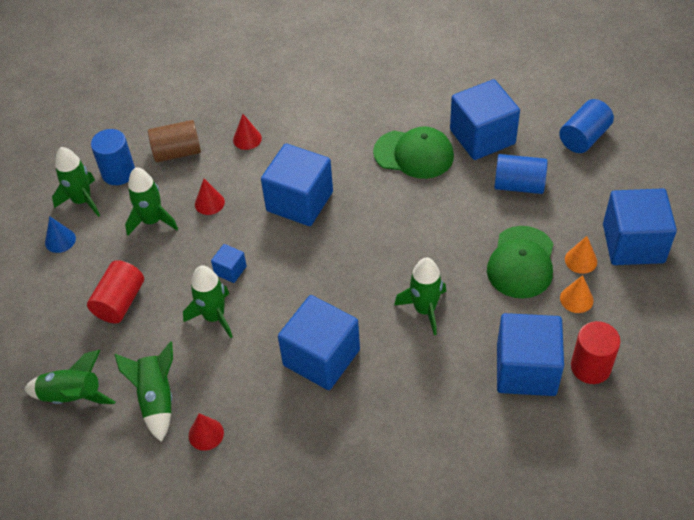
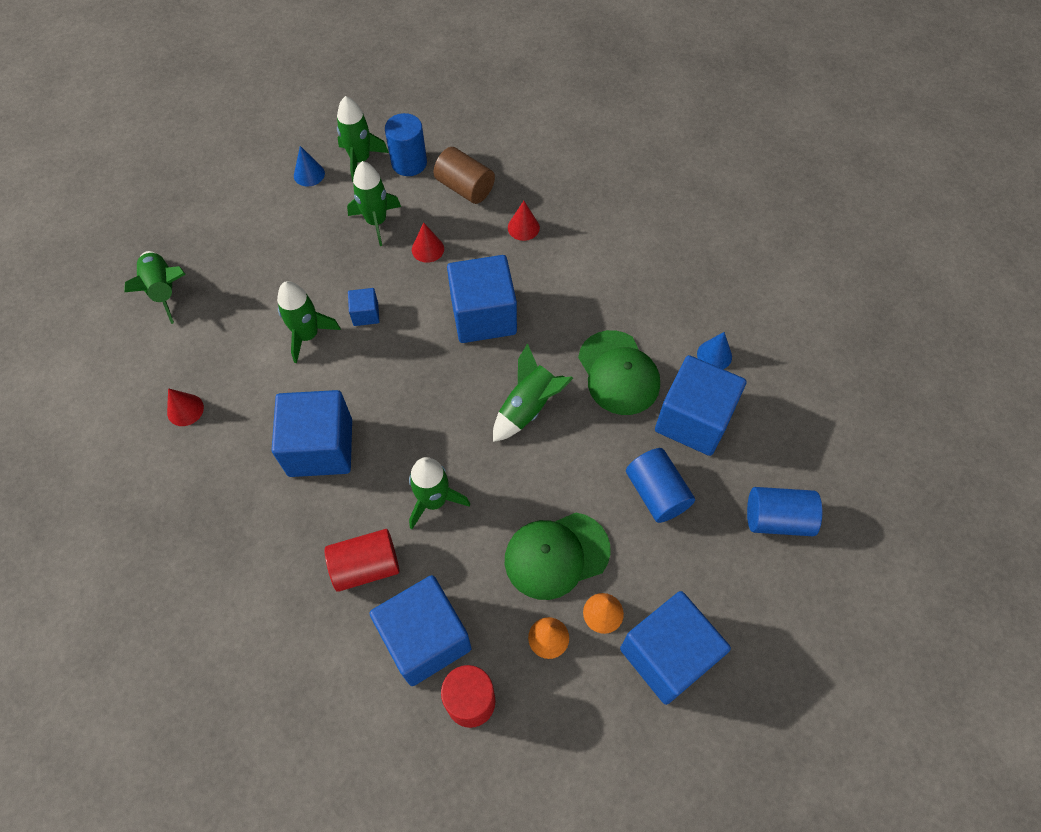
camera: 50 degrees right, 10 degrees up
(120, 302) = (276, 258): red cylinder -> red cylinder (366, 566)
(157, 399) = (197, 350): green rocket -> green rocket (528, 407)
(444, 99) = (714, 355): none -> blue cone

